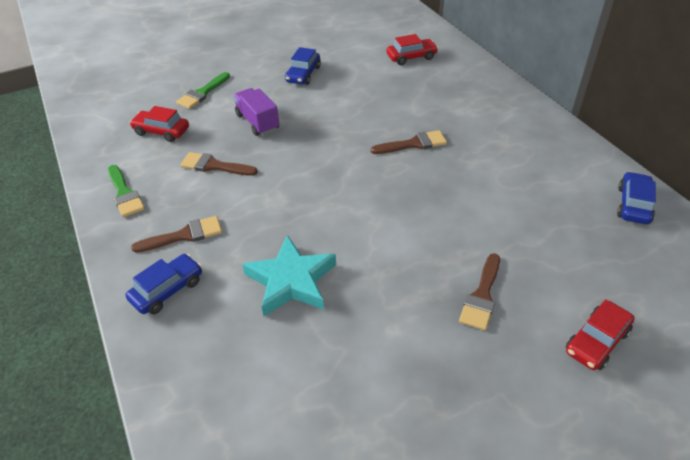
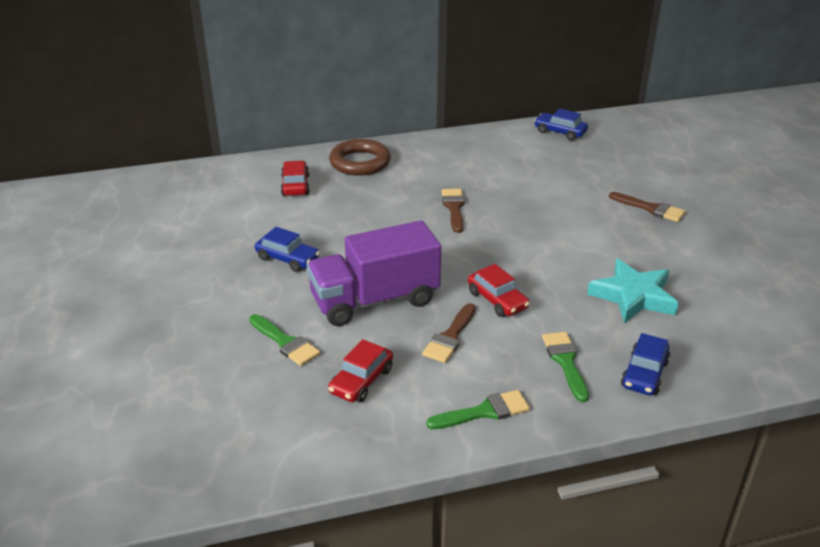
camera: 80 degrees left, 10 degrees down
(167, 290) = (644, 374): blue car -> blue car turned 120 degrees counterclockwise
(184, 235) = (565, 362): brown brush -> green brush
(257, 122) = (375, 300): purple truck -> purple truck, size x1.78
(468, 80) = (360, 162): none -> brown ring
(596, 341) = (691, 176): red car -> red car (497, 300)

